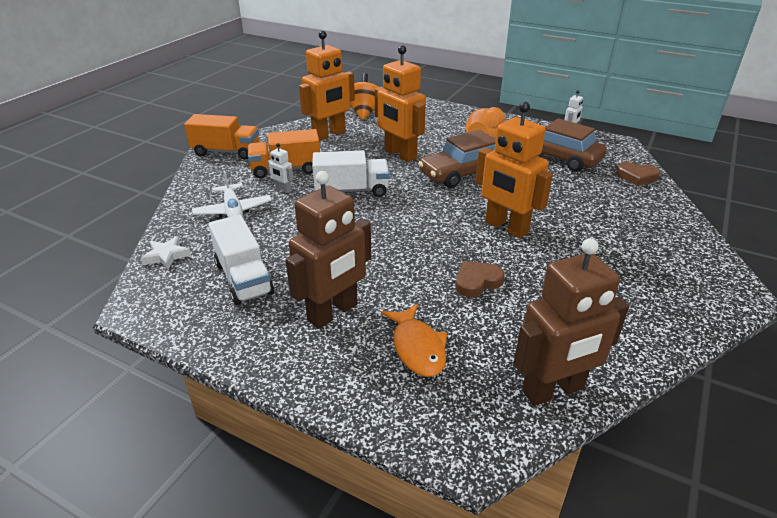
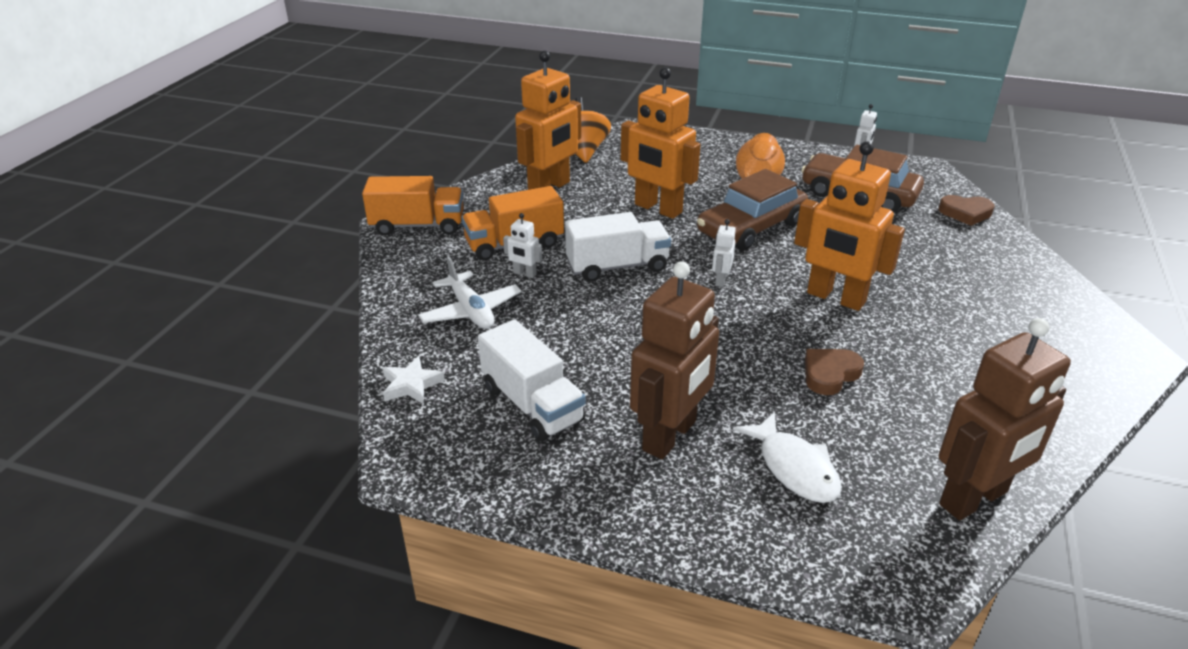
camera: 10 degrees left, 0 degrees up
(417, 348) = (794, 468): orange fish -> white fish
(423, 207) = (720, 280): none -> white robot

